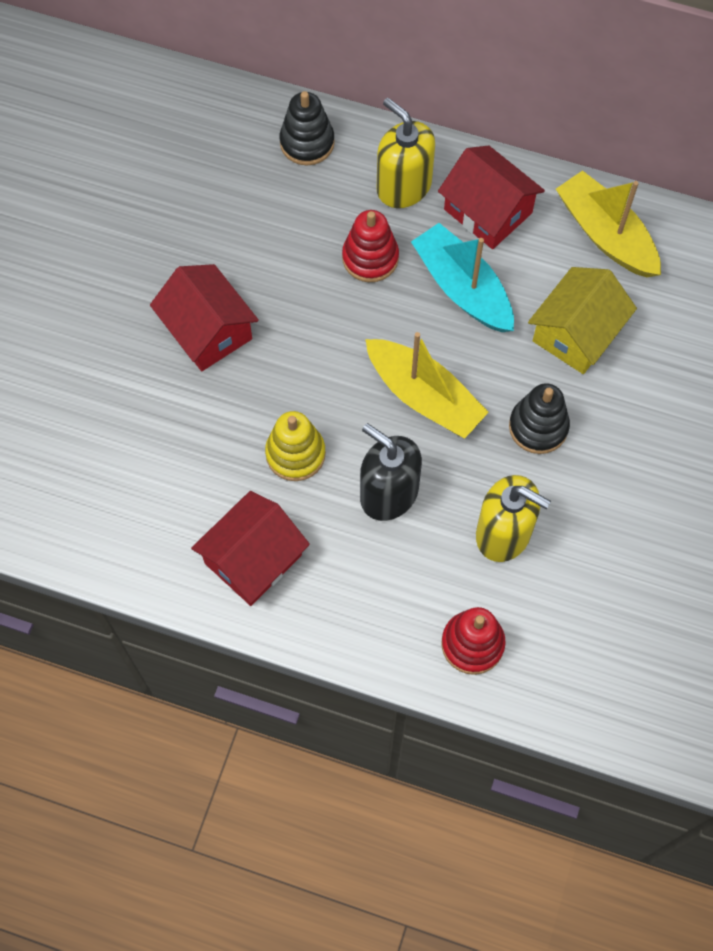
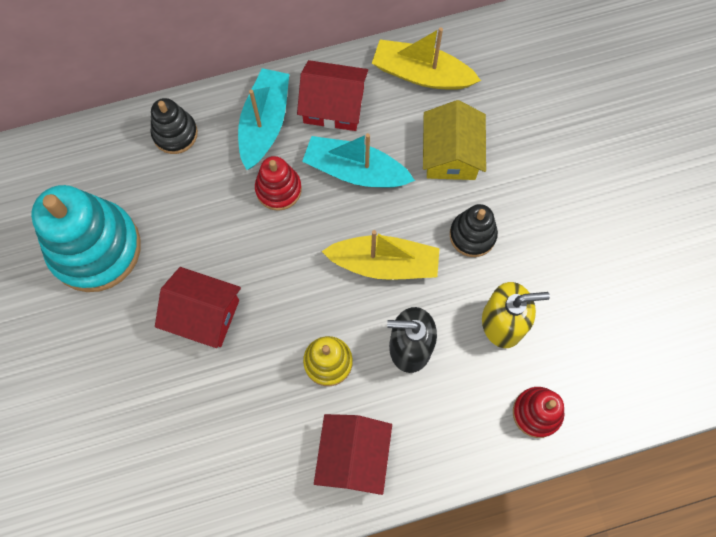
camera: 35 degrees left, 5 degrees up
(151, 204) = (95, 248): none -> turquoise stacking toy
(403, 186) = (264, 123): yellow soap dispenser -> turquoise boat

